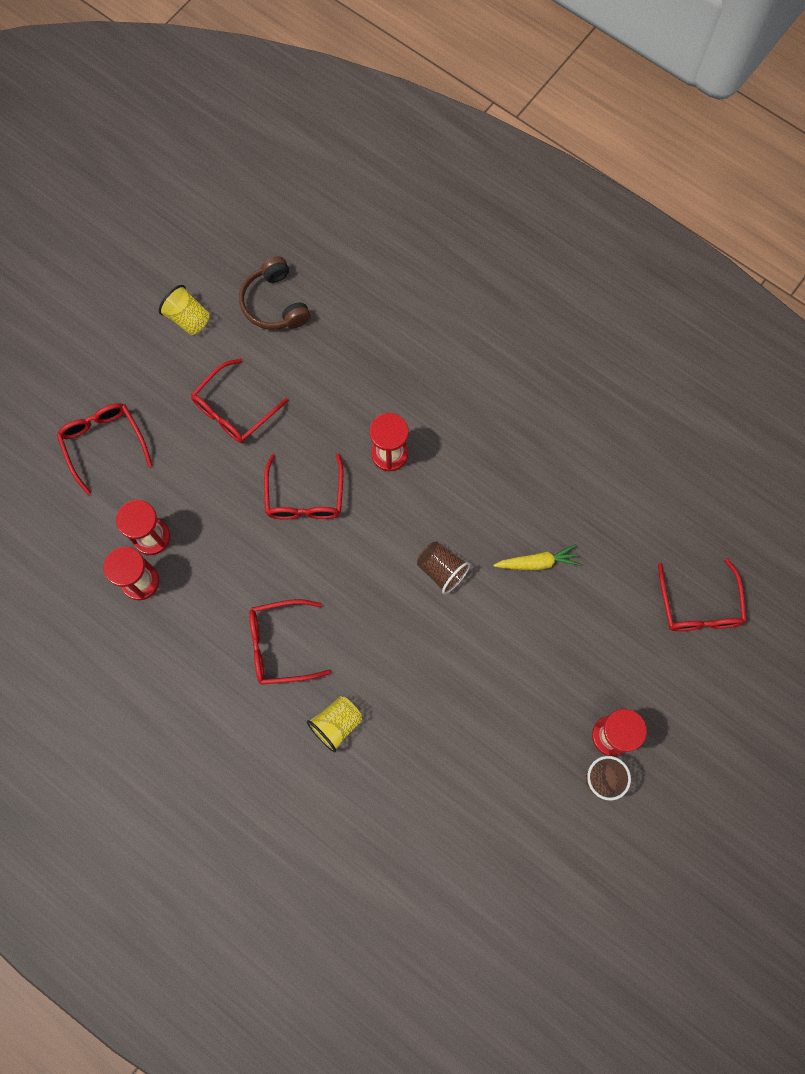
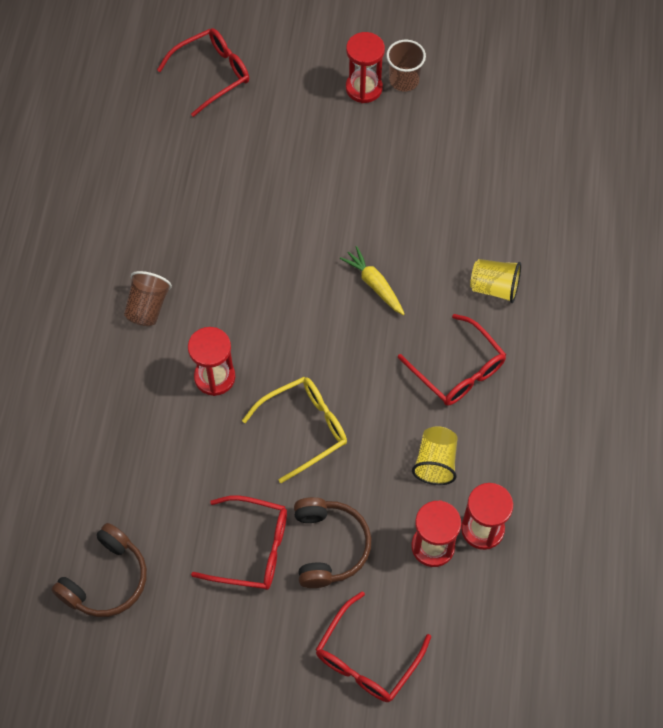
camera: 120 degrees left, 10 degrees down
(188, 319) = (173, 661): yellow cup -> yellow cup (435, 462)
(201, 463) = (328, 546): none -> brown headphones
(305, 496) = (303, 429): red glasses -> yellow glasses
(441, 570) = (303, 276): brown cup -> brown cup (148, 307)
(537, 562) = (247, 206): yellow carrot -> yellow carrot (374, 285)

